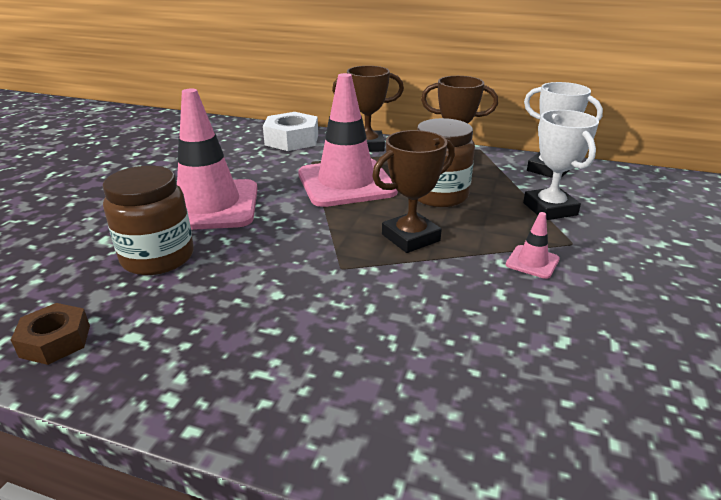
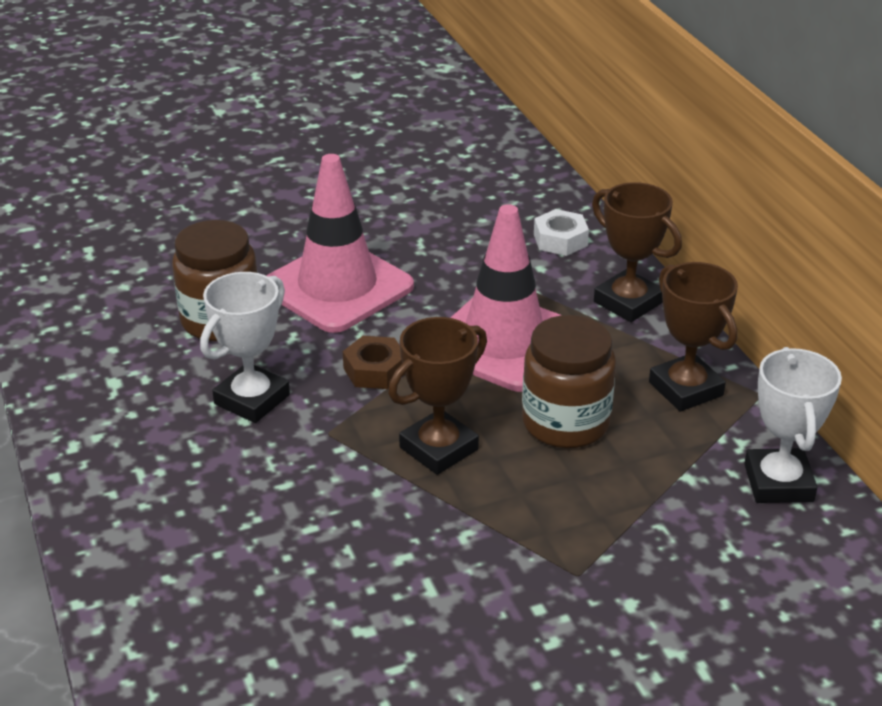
camera: 50 degrees right, 5 degrees up
(55, 341) = (73, 351): brown nut -> brown nut (375, 370)
(291, 140) = (560, 240): white nut -> white nut, size x0.63
(410, 238) = (438, 448): brown trophy -> brown trophy turned 60 degrees counterclockwise
(532, 262) = (493, 557): pink traffic cone -> none
(549, 209) = (648, 525): white trophy -> white trophy (252, 399)

